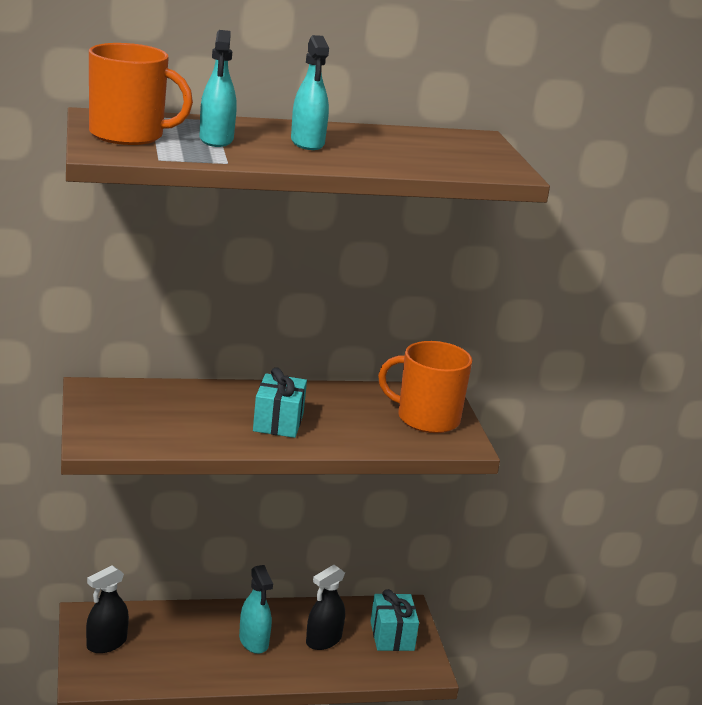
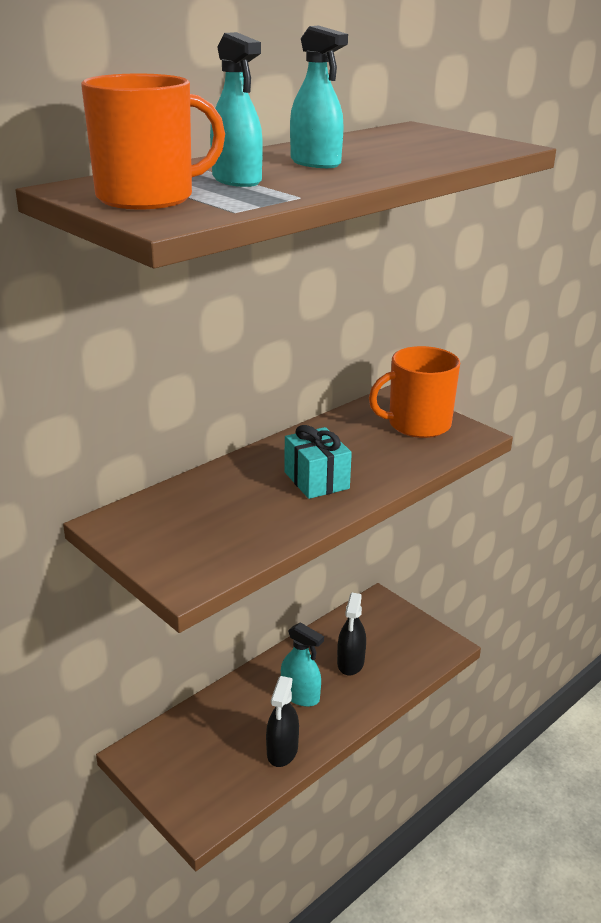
camera: 30 degrees left, 5 degrees up
(106, 643) = (181, 771): black spray bottle -> black spray bottle (282, 751)
(392, 636) = (394, 630): turquoise gift -> none

